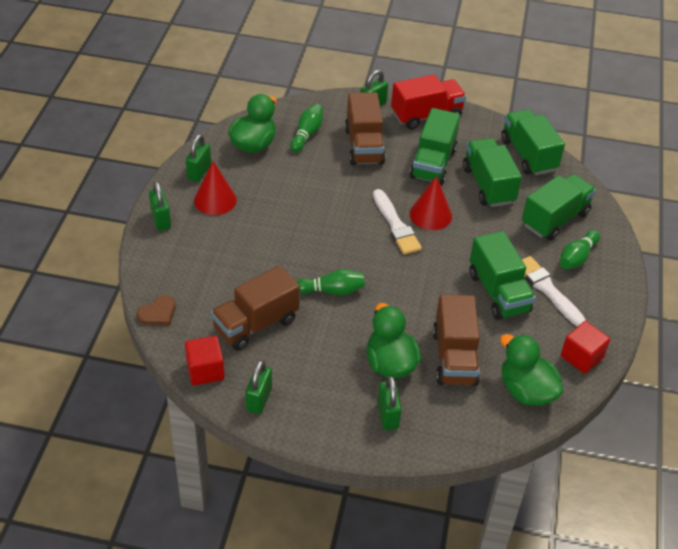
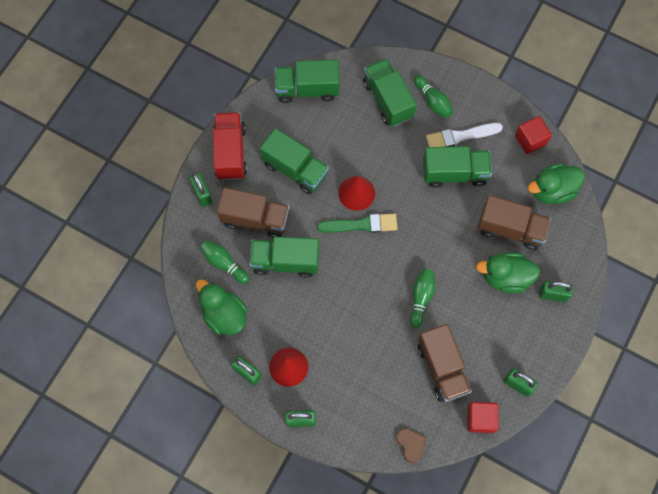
camera: 70 degrees left, 25 degrees up
(396, 225) = (361, 225): white brush -> green brush
(488, 185) = (334, 135): green truck -> green truck (285, 261)

